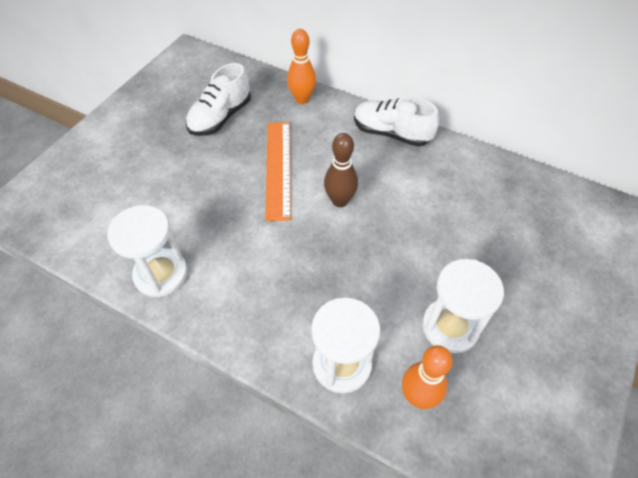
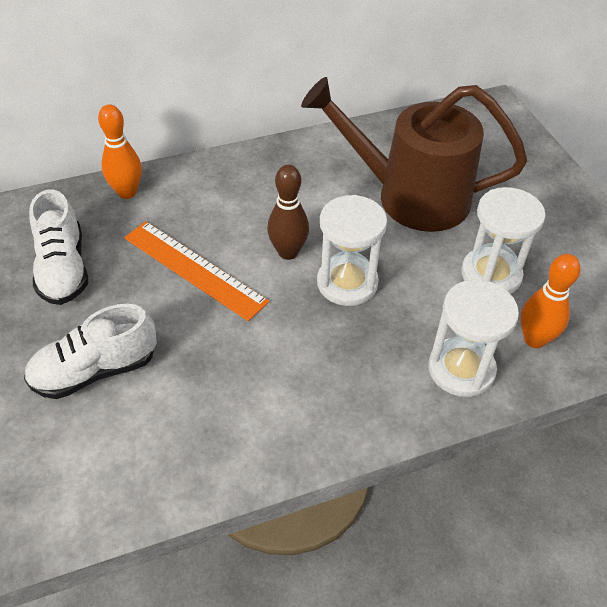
camera: 50 degrees left, 5 degrees down
(161, 274) = (217, 450): white hourglass -> white hourglass (347, 283)
(391, 133) = (253, 165): white shoe -> white shoe (95, 370)
(466, 229) = (409, 196): none -> brown watering can

